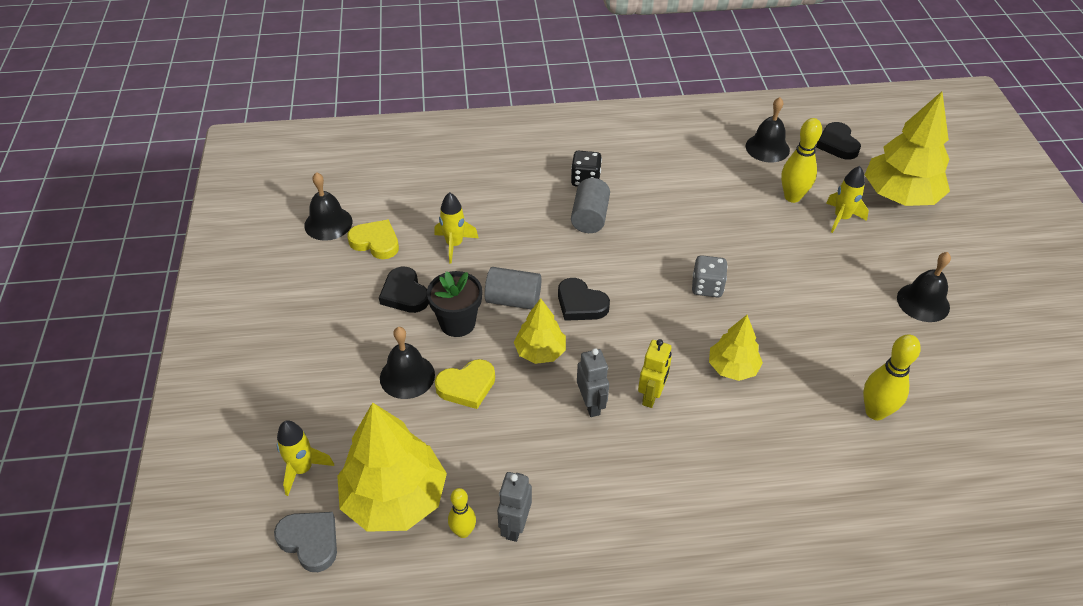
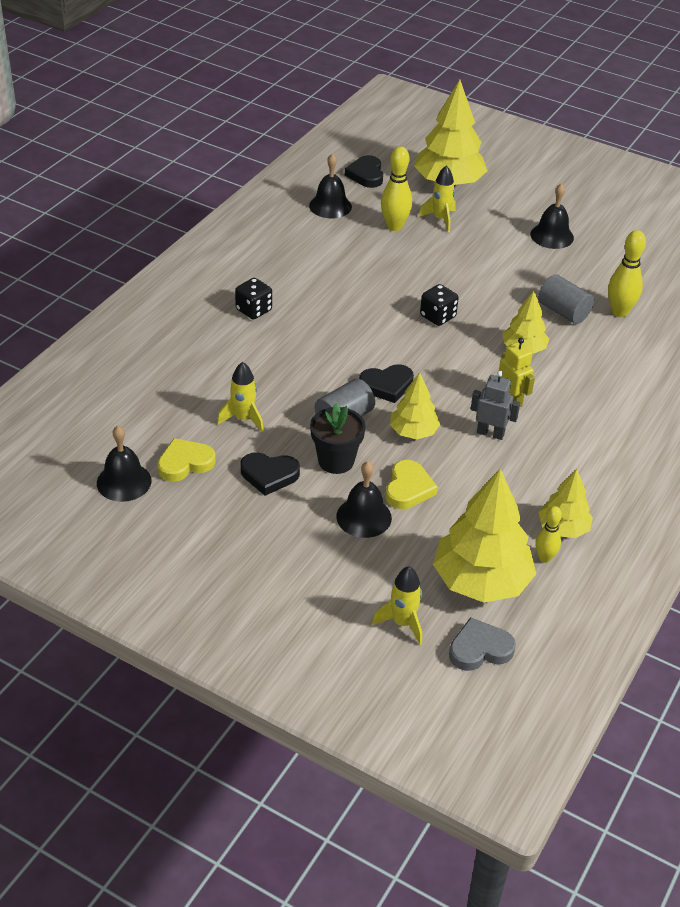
camera: 55 degrees left, 5 degrees down
(515, 526) = (563, 528): grey robot -> yellow tree
(590, 217) = (299, 331): grey cylinder -> grey cylinder (563, 312)
(707, 287) = (437, 316): grey dice -> black dice
(837, 144) = (366, 175): black heart -> black heart turned 60 degrees clockwise

